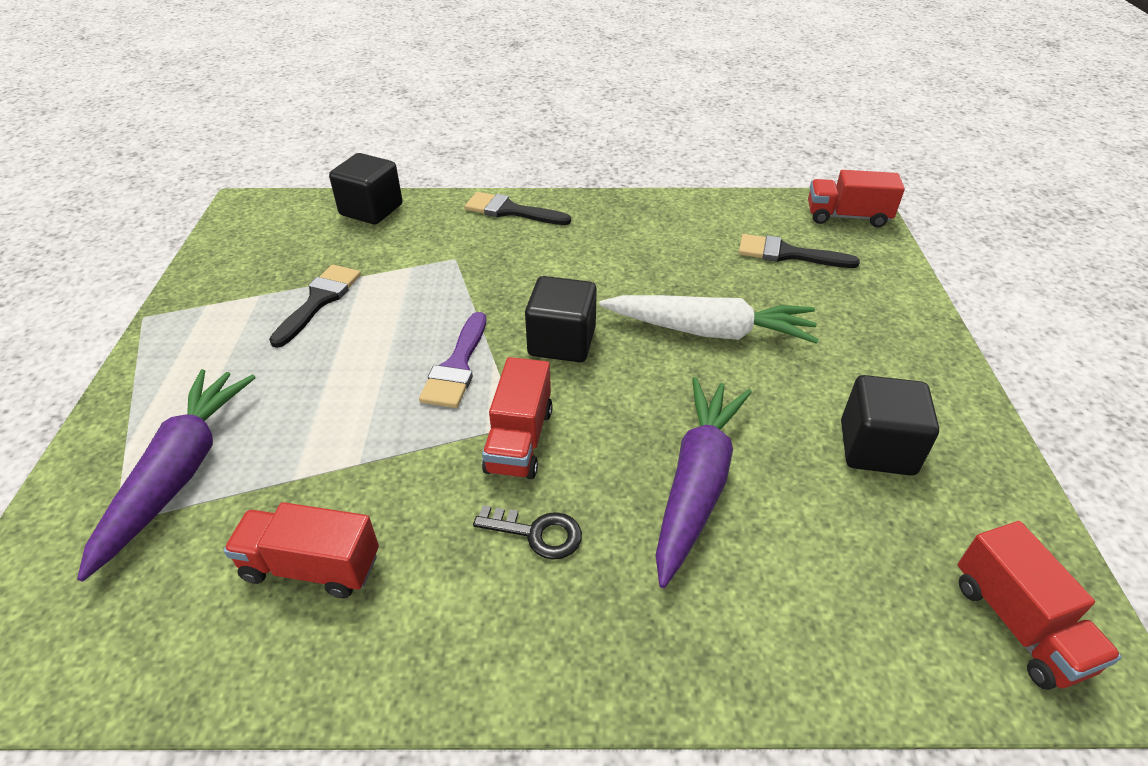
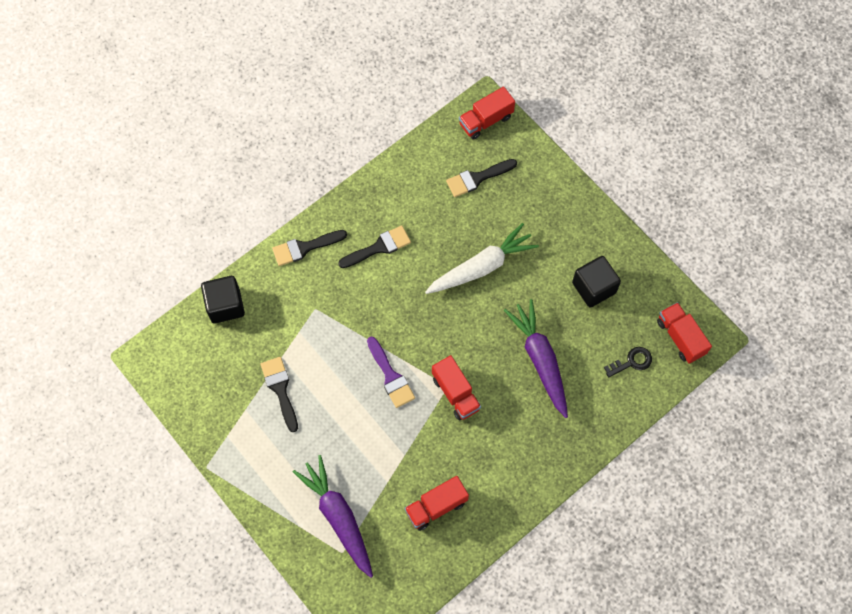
camera: 40 degrees left, 25 degrees up
(537, 533) = (501, 428): black key -> black key (632, 362)
(562, 342) = (422, 325): black cube -> none
(594, 249) = (379, 247): none -> black brush
(1018, 624) = (680, 337): red truck -> red truck turned 150 degrees counterclockwise

